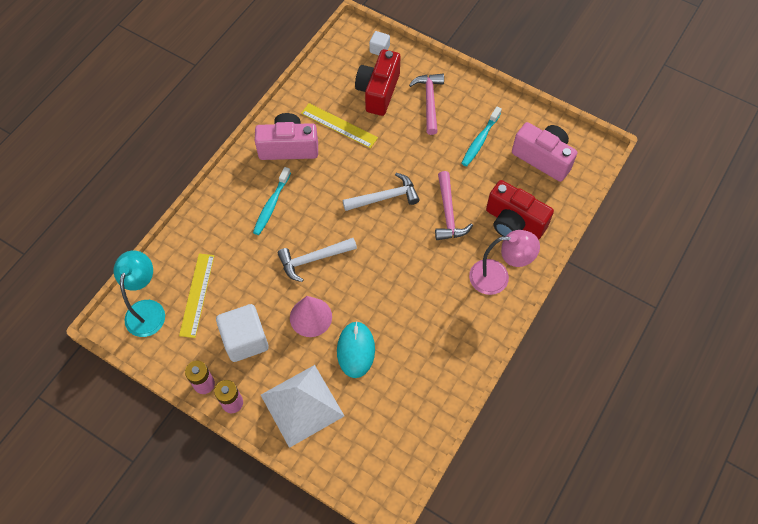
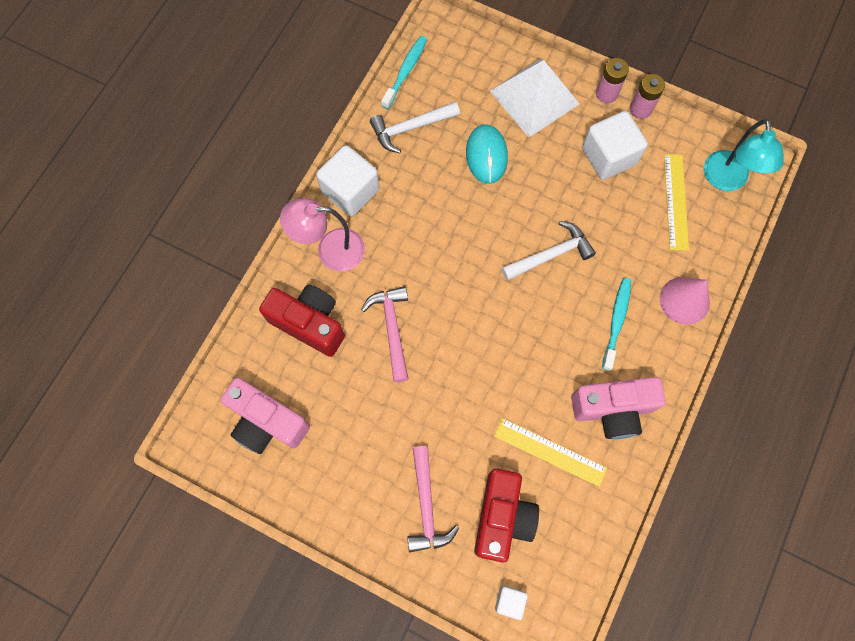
camera: 175 degrees right, 10 degrees up
(310, 317) = (541, 187): pink cone -> pink cone (684, 300)
(385, 197) = (474, 344): white hammer -> white hammer (410, 128)
(480, 140) = (352, 443): turquoise toothbrush -> turquoise toothbrush (405, 71)
(480, 327) = (350, 191): none -> white cube

